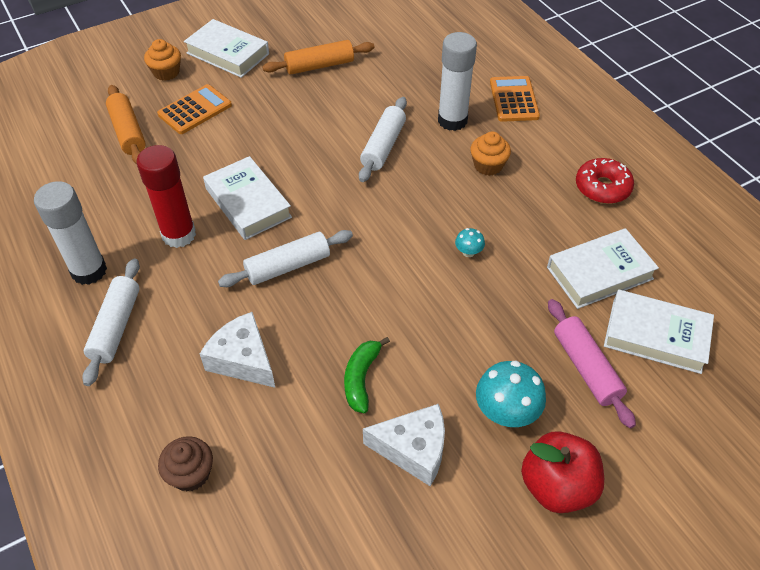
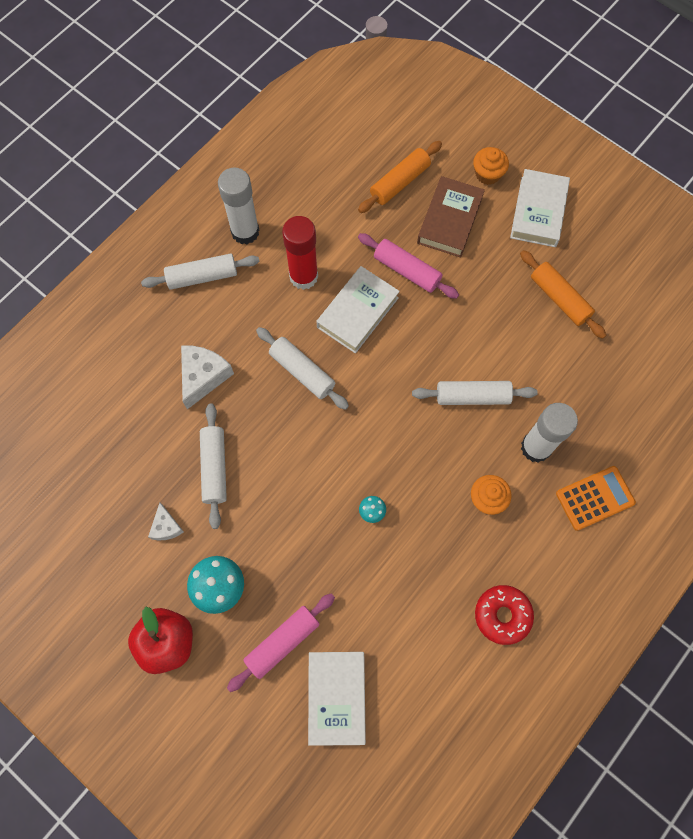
camera: 70 degrees right, 20 degrees up
(190, 473) = (103, 383): brown cupcake -> none
(195, 110) = (450, 220): orange calculator -> brown book
(227, 154) = (407, 271): none -> pink rolling pin
(361, 378) = (214, 468): green banana -> white rolling pin
(413, 449) = (166, 527): white cheese -> white cheese, size x0.58
(599, 273) = (390, 633): white book -> none

